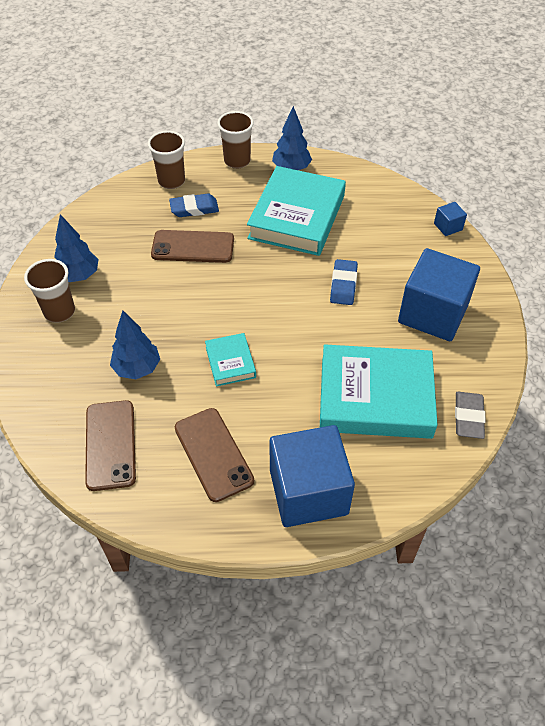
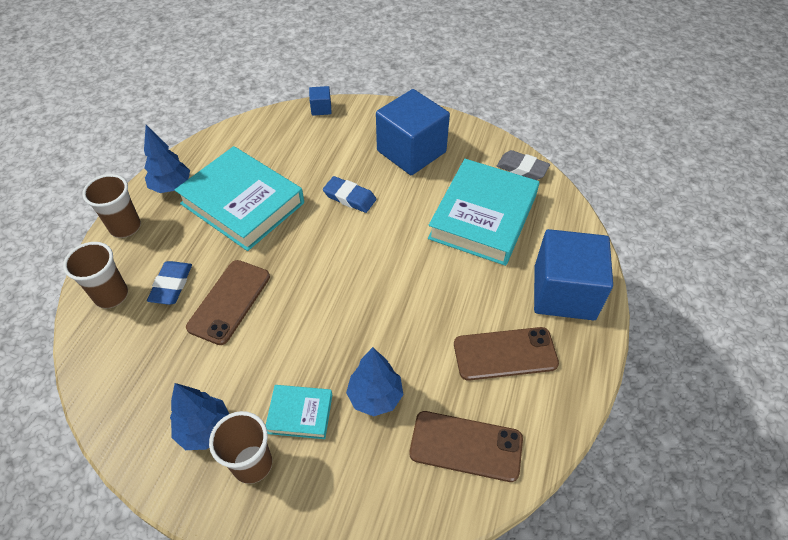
camera: 70 degrees left, 0 degrees up
(230, 362) = (402, 310): turquoise book -> turquoise book (300, 414)

